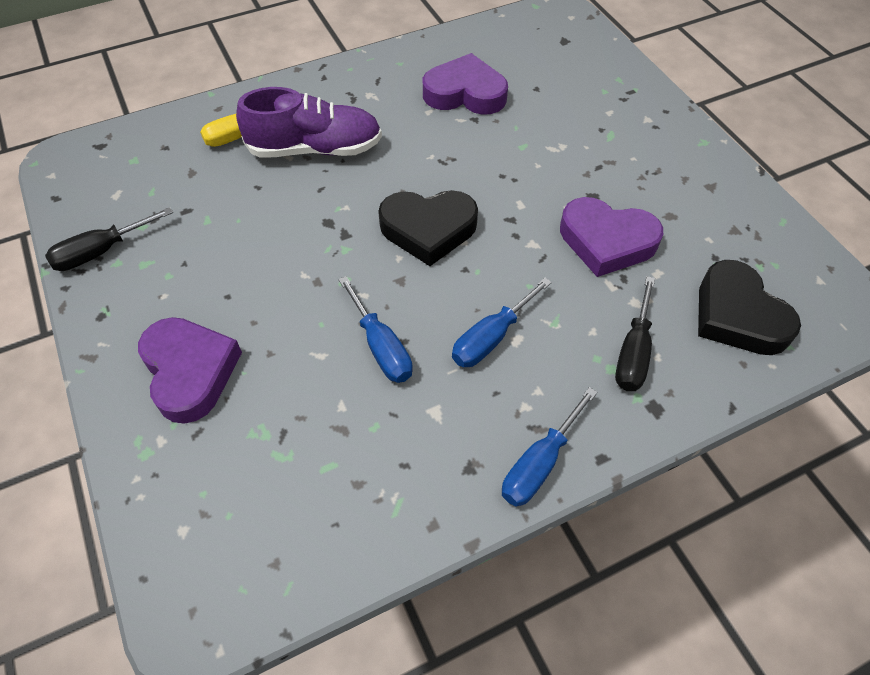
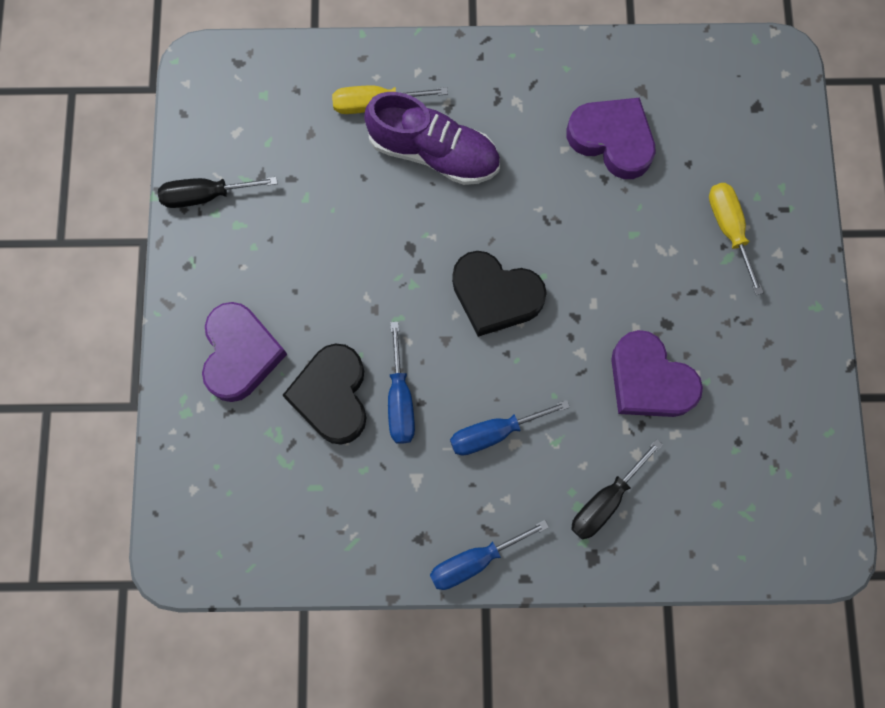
camera: 25 degrees right, 20 degrees up
(597, 117) = (729, 229): none -> yellow screwdriver
(737, 315) = (718, 508): black heart -> black heart (332, 396)

